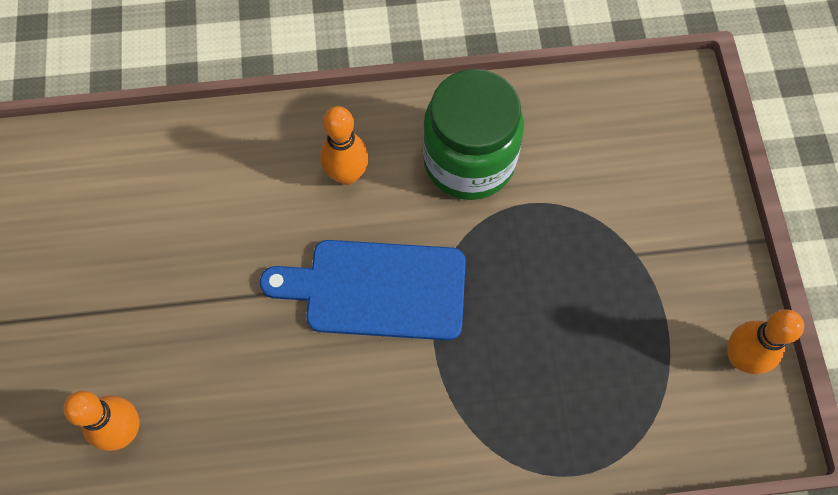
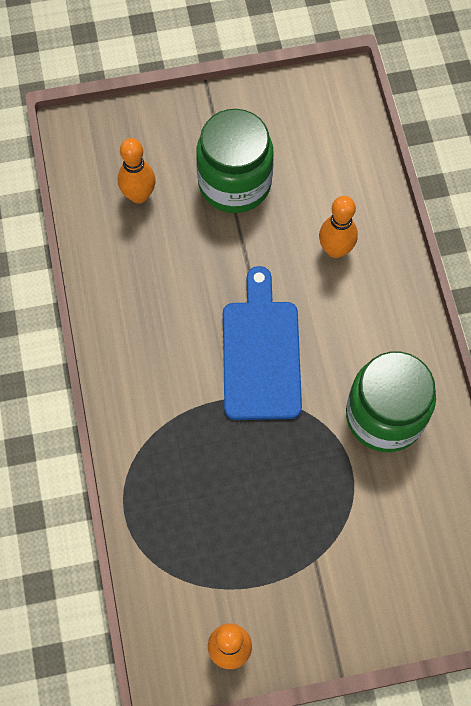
camera: 85 degrees right, 0 degrees up
(132, 301) = (234, 183): none -> green jar
(347, 174) = (358, 320): orange bowling pin -> orange bowling pin (335, 249)

